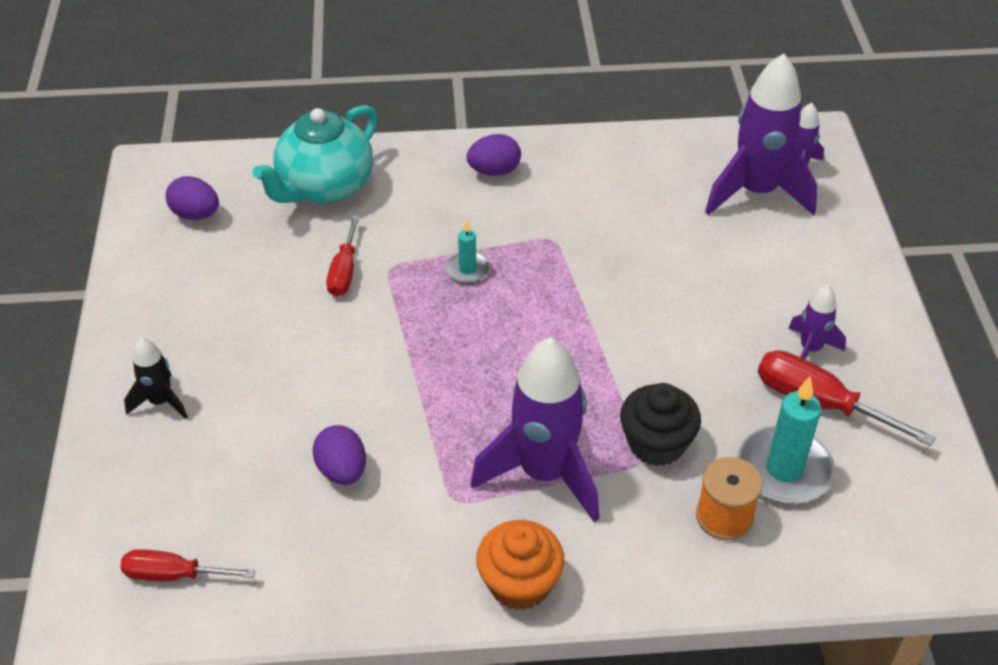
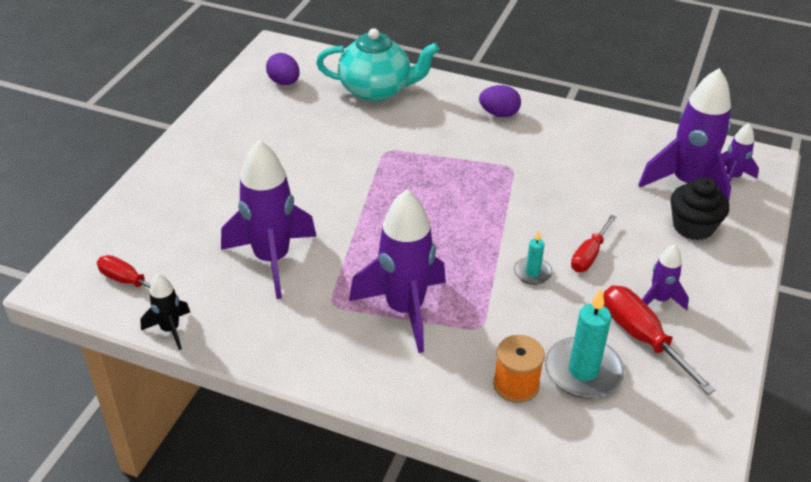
camera: 25 degrees right, 5 degrees down
(161, 402) = (189, 181): black rocket -> black rocket (170, 330)
(324, 187) = (376, 90): turquoise teapot -> turquoise teapot turned 150 degrees counterclockwise
(342, 470) = (272, 259): purple egg -> purple rocket
(344, 271) = (355, 143): red screwdriver -> red screwdriver (589, 255)
(467, 269) = (438, 168): turquoise candle -> turquoise candle (532, 273)
(519, 583) = (340, 371): orange cupcake -> none
(656, 443) = (498, 320): black cupcake -> black cupcake (693, 226)

